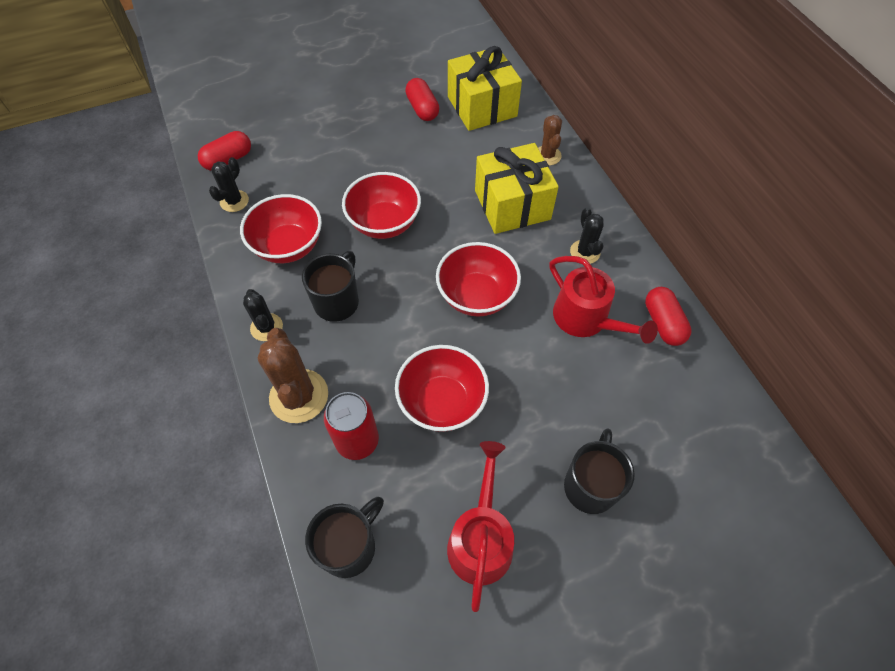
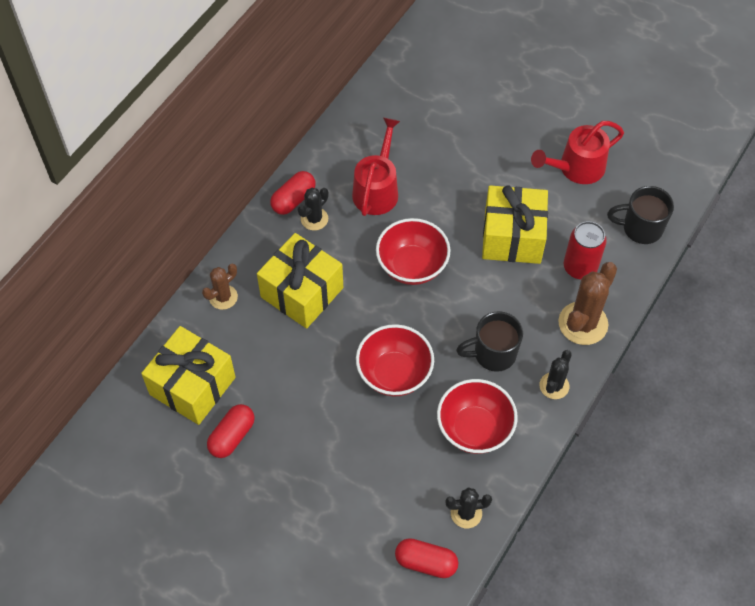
camera: 125 degrees left, 0 degrees up
(442, 402) = (512, 237): red bowl -> yellow gift
(590, 485) = (497, 132): black mug -> none
(663, 323) = (344, 145): red capsule -> red capsule (293, 199)

